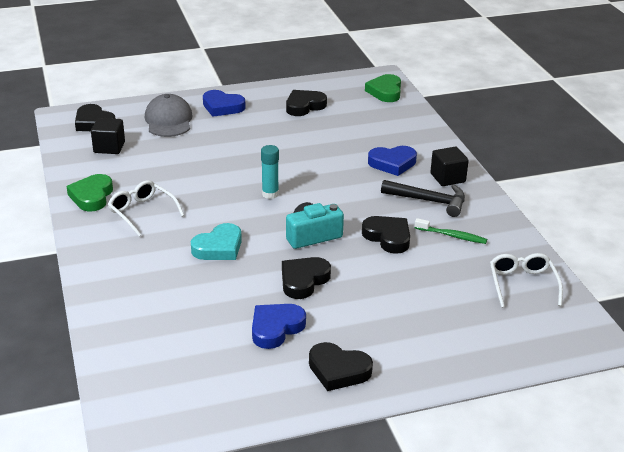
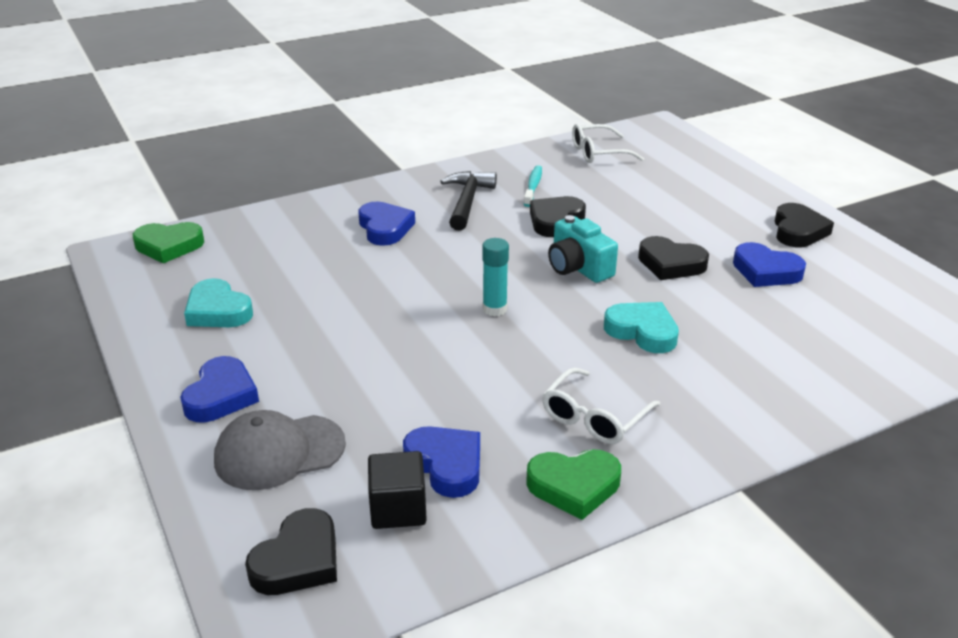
camera: 100 degrees left, 0 degrees up
(132, 162) = (446, 465): none -> blue heart
(304, 106) = (218, 311): black heart -> turquoise heart
(447, 178) = (410, 193): black cube -> none
(452, 236) = (533, 186): green toothbrush -> turquoise toothbrush

